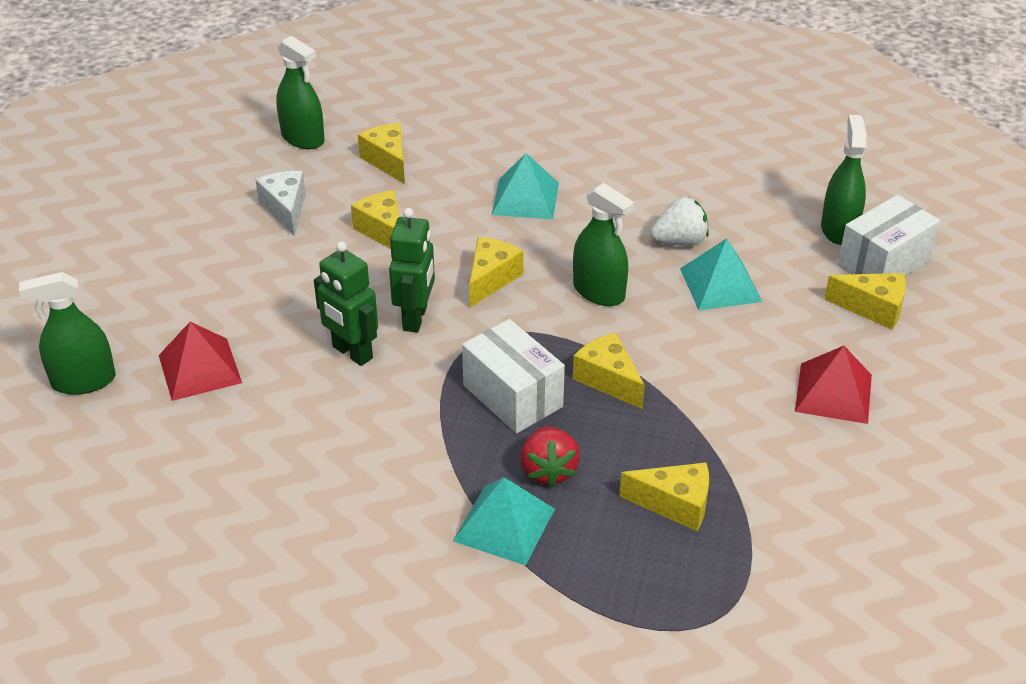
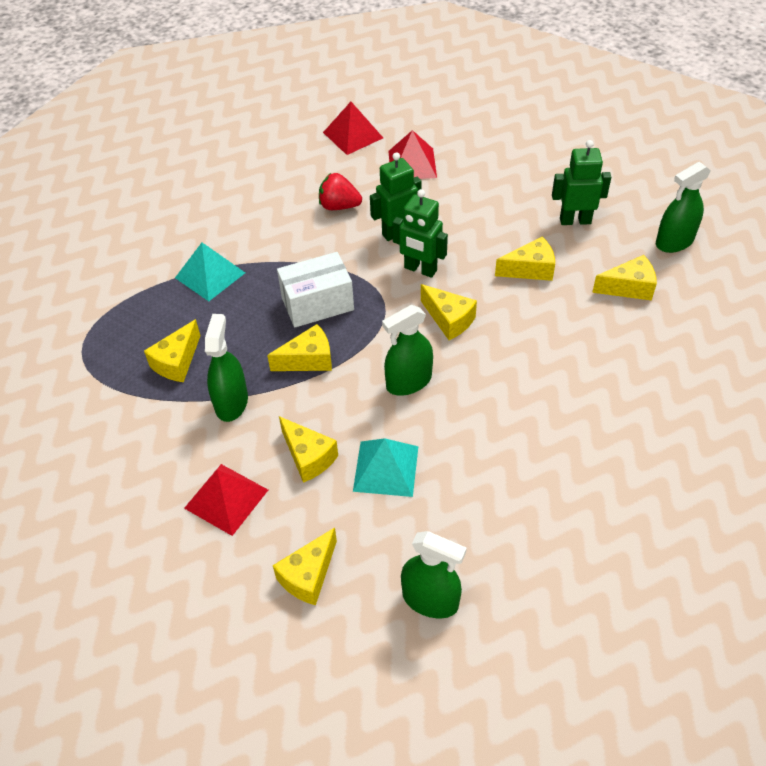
camera: 110 degrees right, 10 degrees up
(83, 381) = (422, 118): green spray bottle -> green spray bottle (231, 402)
(136, 450) = (353, 135): none -> red pyramid
(285, 209) = (575, 220): white cheese -> green robot
(525, 198) = (550, 365): turquoise pyramid -> none
(548, 470) = (241, 306): red strawberry -> red strawberry (339, 206)
(680, 241) = (455, 458): white strawberry -> none
(742, 344) = (308, 457): none -> yellow cheese
(883, 263) = (366, 616): white box -> none

